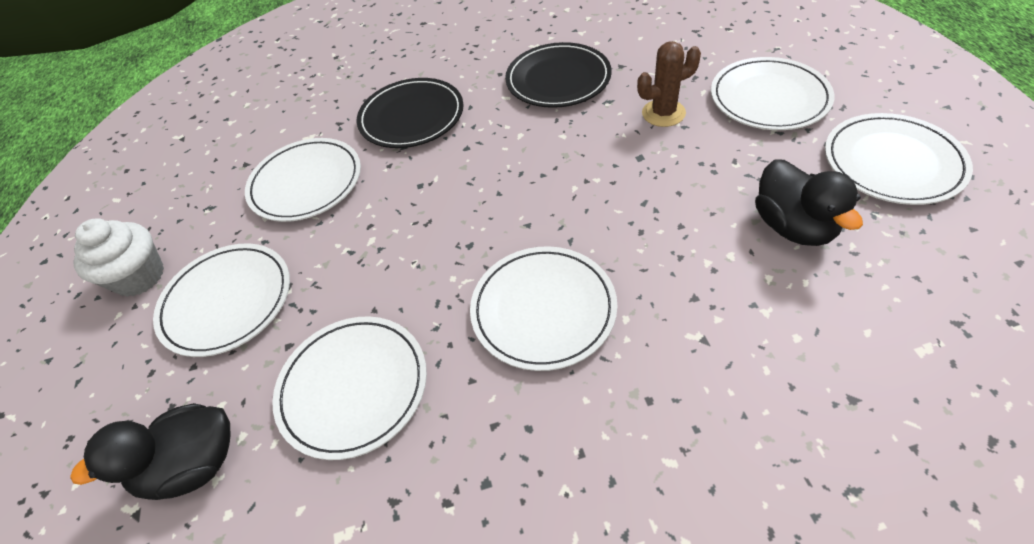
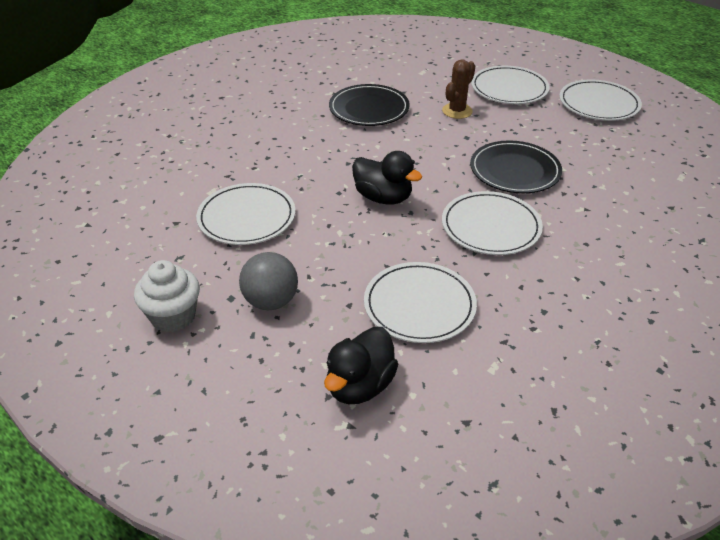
camera: 40 degrees left, 10 degrees down
(227, 301) = (271, 301): white plate -> grey ball
(411, 117) = (284, 156): black plate -> black plate (514, 171)
(793, 226) = (580, 146): black duck -> black duck (383, 198)

